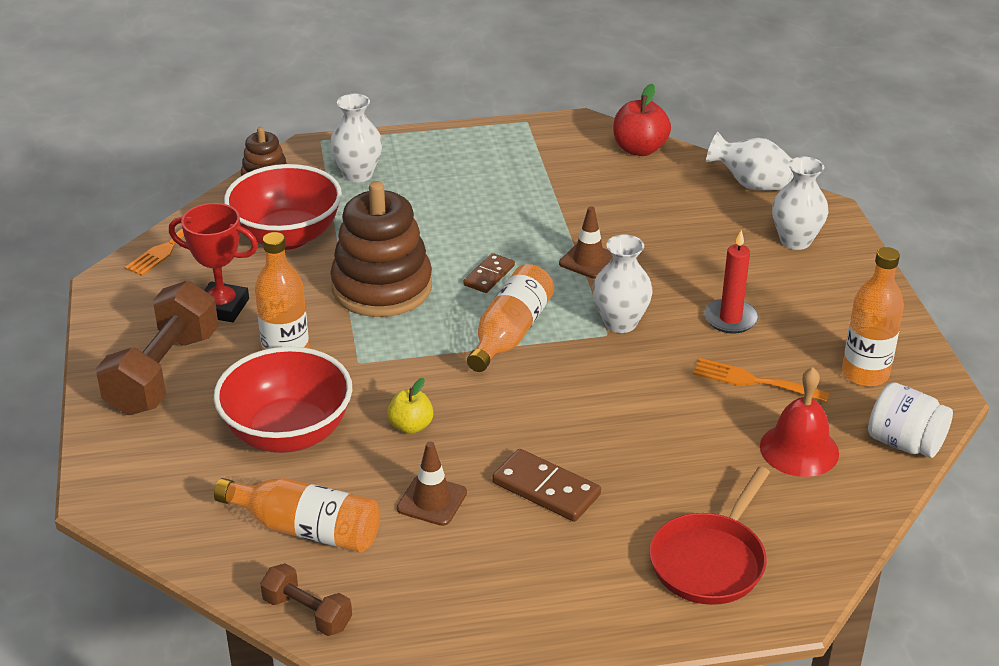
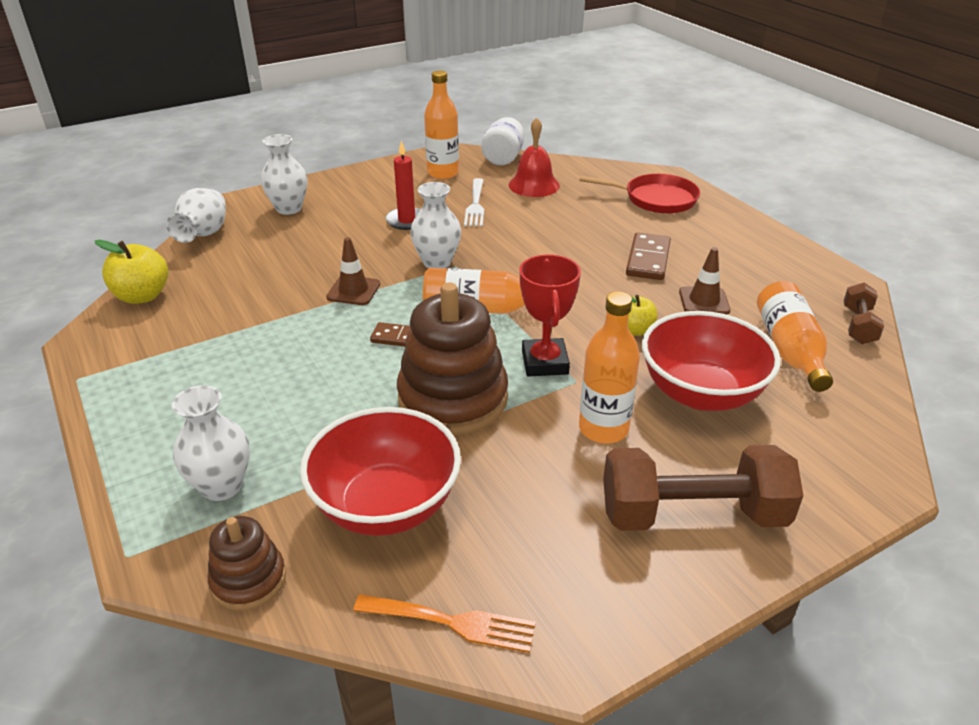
camera: 110 degrees left, 0 degrees up
(222, 307) = (554, 510): red trophy -> red trophy (544, 362)
(639, 149) = (142, 296): red apple -> yellow apple
(754, 381) = (475, 205): orange fork -> white fork

